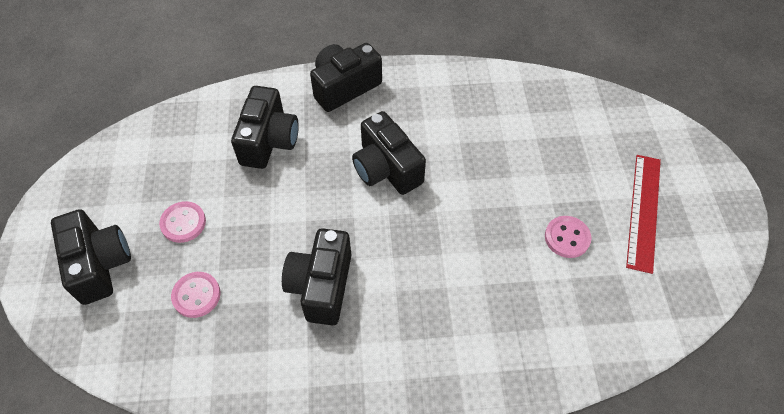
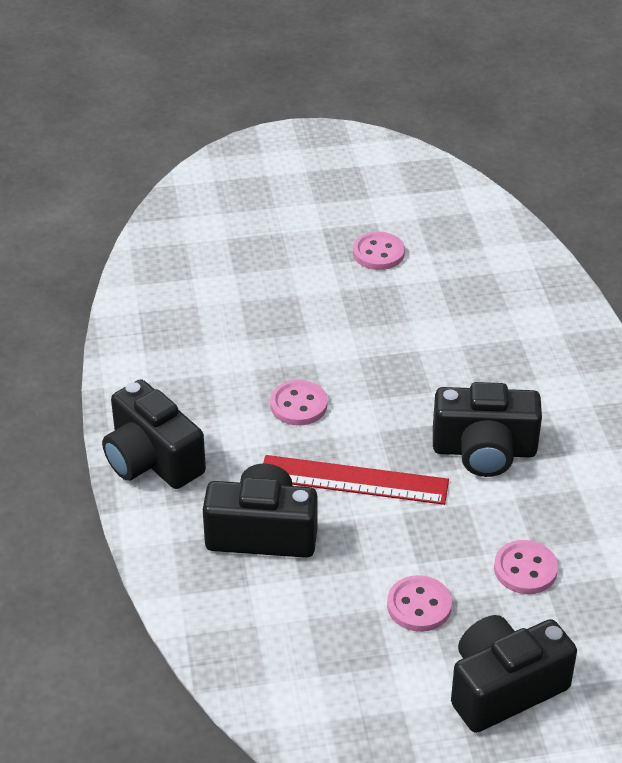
camera: 95 degrees left, 15 degrees down
(386, 168) = (298, 405): black camera -> pink button
(644, 211) = (333, 196): red ruler -> red ruler (353, 480)

